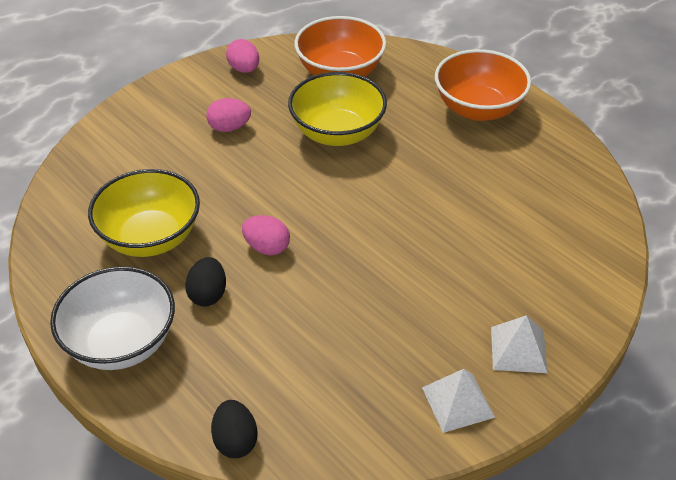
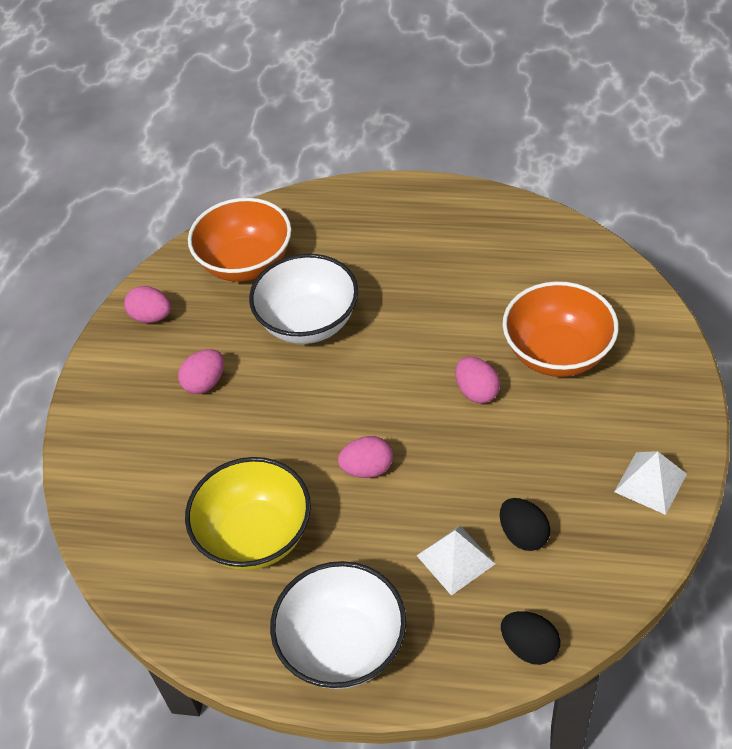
camera: 35 degrees left, 5 degrees up
(208, 294) = (366, 547): black egg -> black egg (523, 535)
(337, 133) = (308, 322): yellow bowl -> white bowl
(400, 250) = (476, 391): none -> pink egg
(478, 109) = (401, 222): orange bowl -> orange bowl (557, 353)
(518, 349) = (647, 408): white pyramid -> white pyramid (455, 559)

